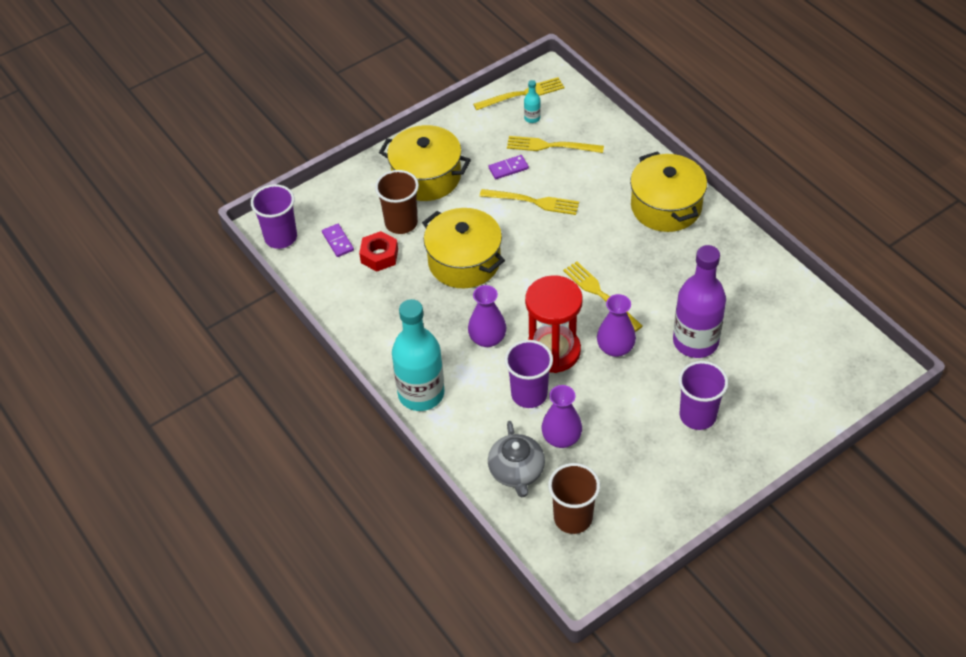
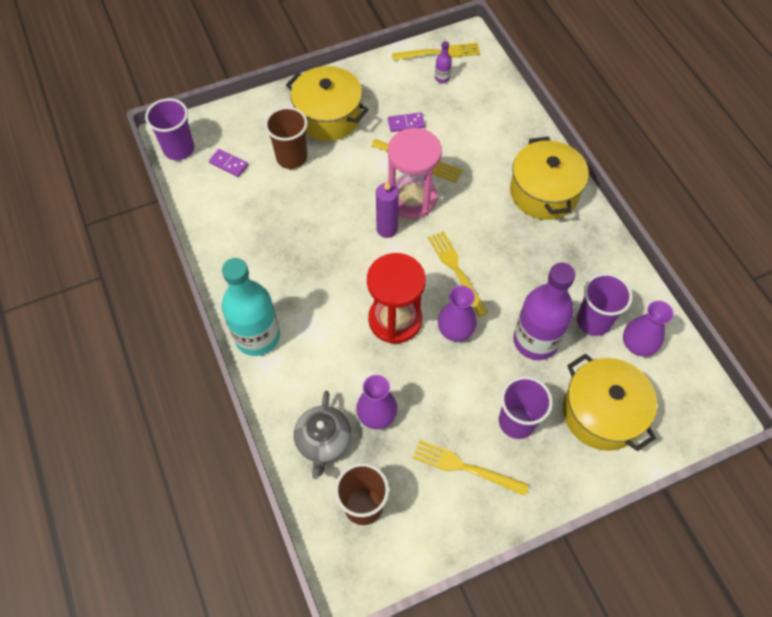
camera: 10 degrees right, 10 degrees up
(337, 241) = (228, 164): purple domino -> purple domino turned 45 degrees counterclockwise
(379, 256) = (262, 186): red nut -> none
(464, 261) = (338, 208): yellow pot -> yellow pot (602, 413)
(487, 338) = (336, 293): purple vase -> purple vase (638, 344)
(519, 271) = (387, 229): none -> purple candle
(529, 394) = (359, 360): purple cup -> purple cup (593, 321)
(532, 118) = (442, 78): turquoise bottle -> purple bottle
(536, 238) = (412, 198): none -> pink hourglass
(550, 146) = (451, 109): yellow fork -> yellow fork (465, 467)

